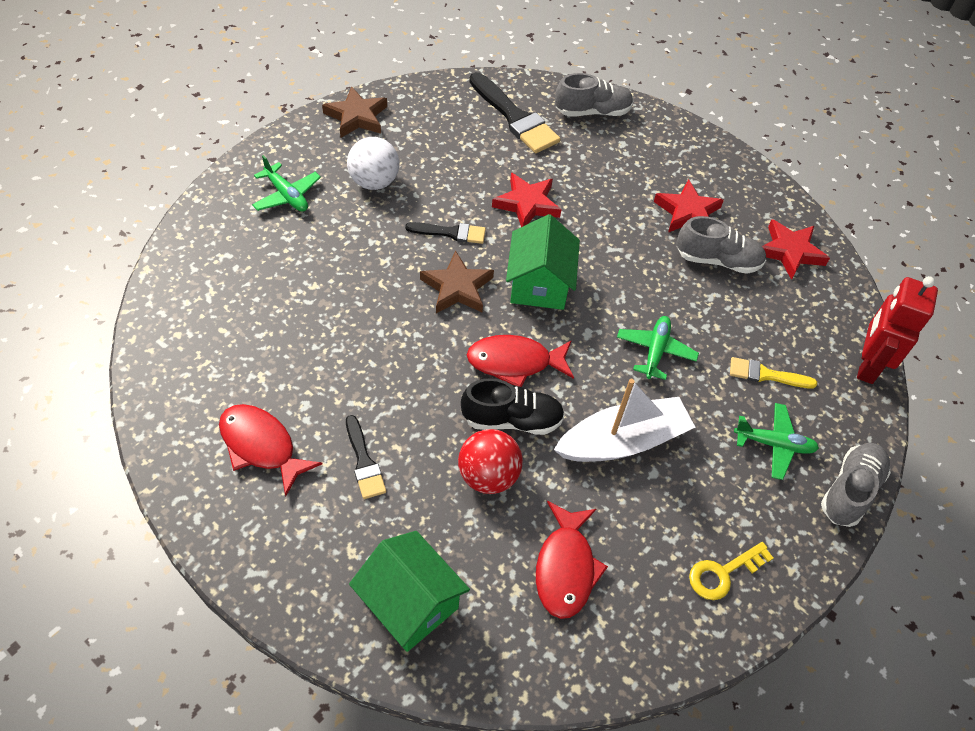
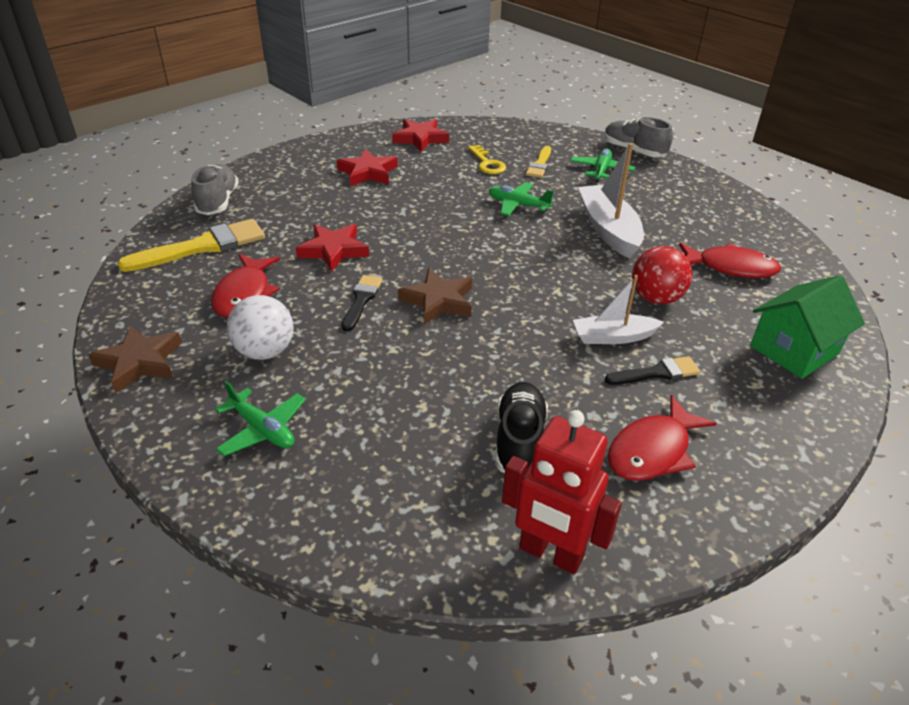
camera: 80 degrees left, 15 degrees down
(287, 195) = (262, 429): green plane -> green plane turned 75 degrees clockwise
(416, 429) = (613, 337): none -> white boat
(512, 420) = (595, 281): black shoe -> black shoe (519, 441)
(514, 117) = (202, 247): black brush -> yellow brush
(515, 362) = (531, 274): red fish -> red fish (244, 294)
(539, 284) = (439, 253): green house -> none
(717, 260) = (424, 167): grey shoe -> none
(723, 573) = (712, 204): yellow key -> yellow key (487, 163)
(867, 365) = (530, 129): red robot -> red robot (550, 554)

